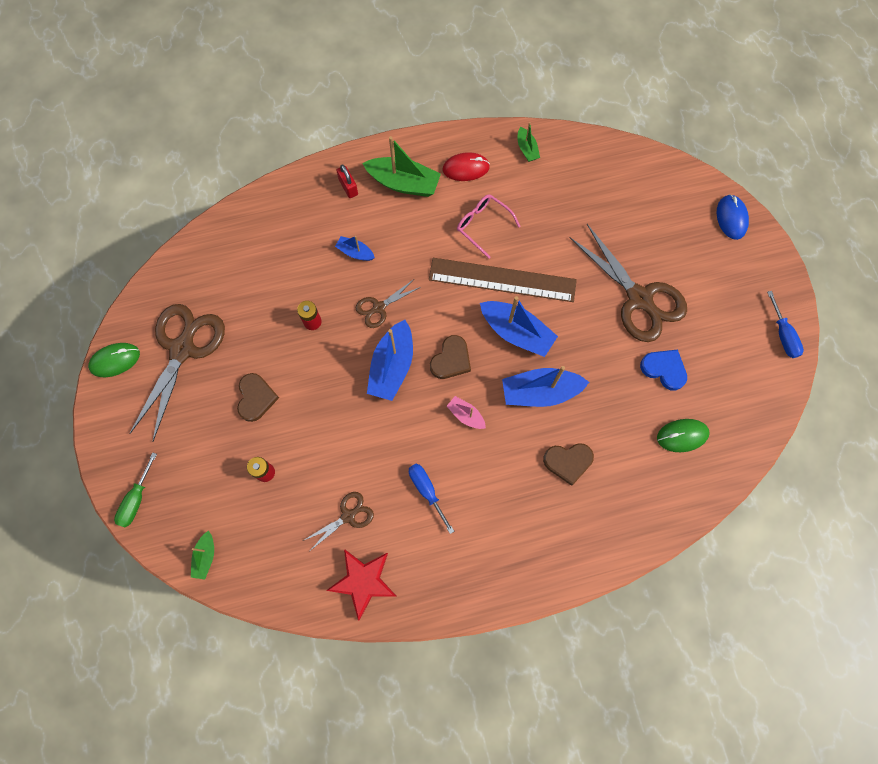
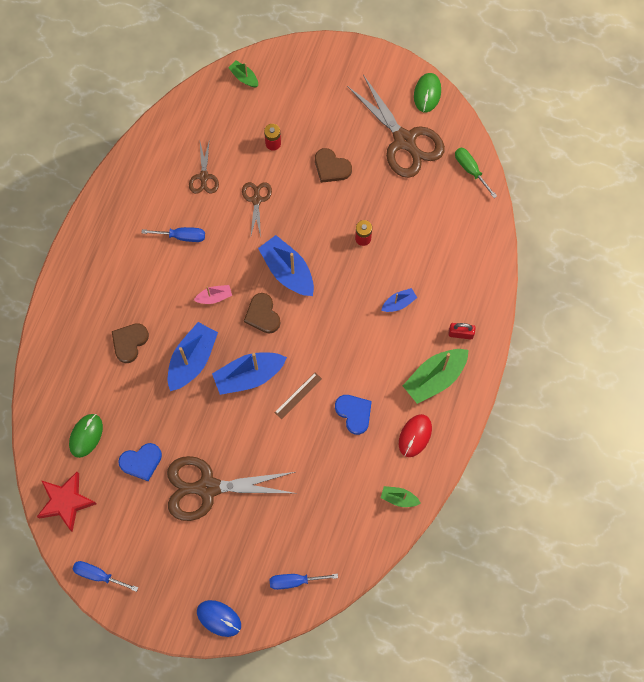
camera: 125 degrees right, 0 degrees up
(136, 499) = (314, 56): green screwdriver -> green screwdriver (470, 170)
(363, 581) = (155, 160): red star -> red star (66, 502)
(378, 308) = (340, 291): brown scissors -> brown scissors (256, 199)
(483, 225) = (354, 413): pink glasses -> blue heart
(502, 280) = (298, 395): brown ruler -> brown ruler, size x0.43
(655, 182) = (294, 581): none -> blue screwdriver

